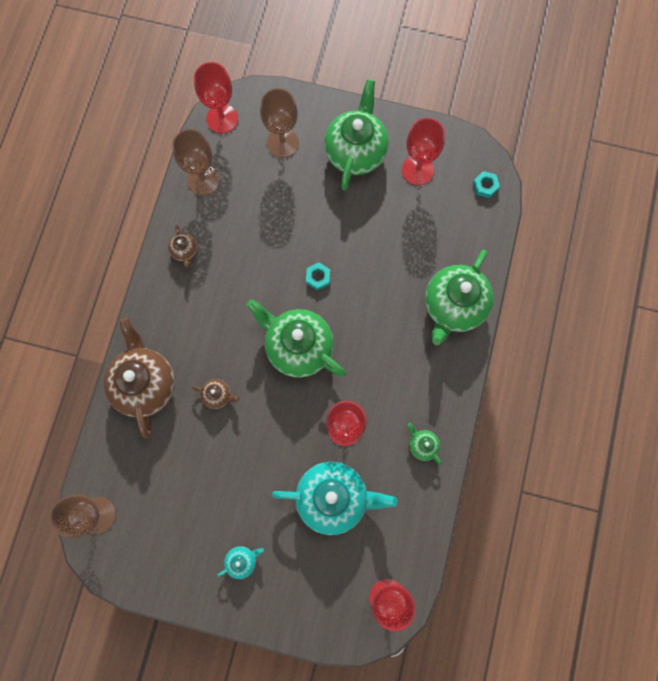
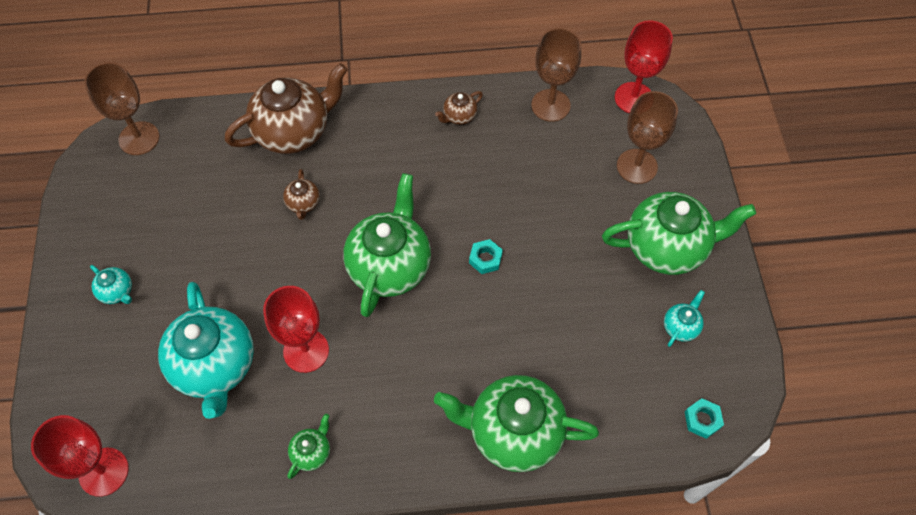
camera: 70 degrees right, 15 degrees down
(417, 170) = (680, 327): red goblet -> turquoise teapot

